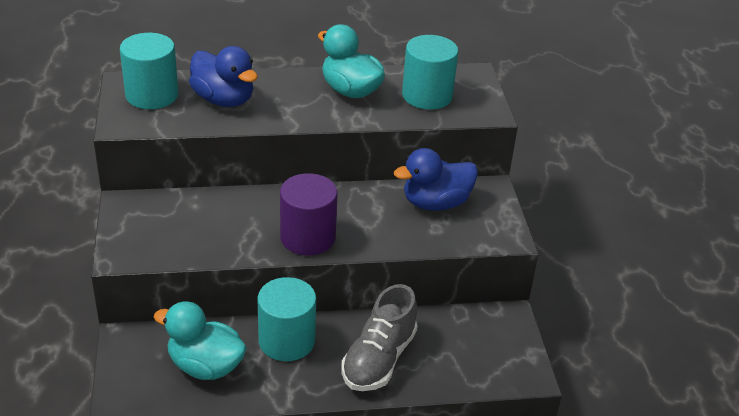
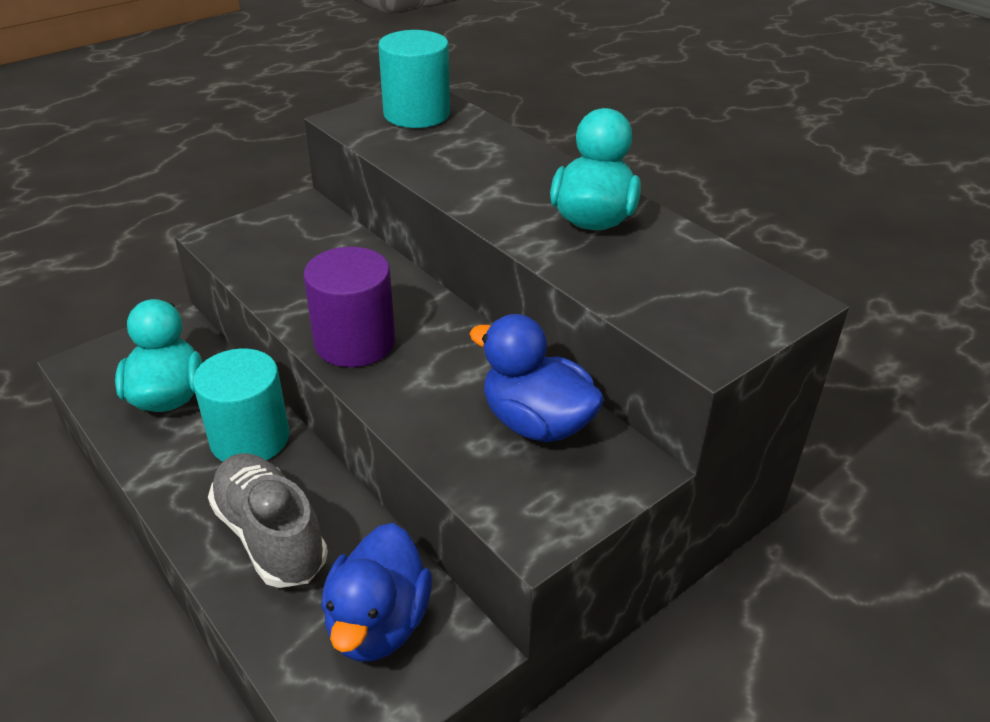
camera: 60 degrees right, 0 degrees up
(224, 100) = (460, 151): blue duck -> blue duck (378, 623)
(379, 359) = (270, 535): grey shoe -> grey shoe turned 60 degrees clockwise
(427, 95) = (669, 279): turquoise cylinder -> none

